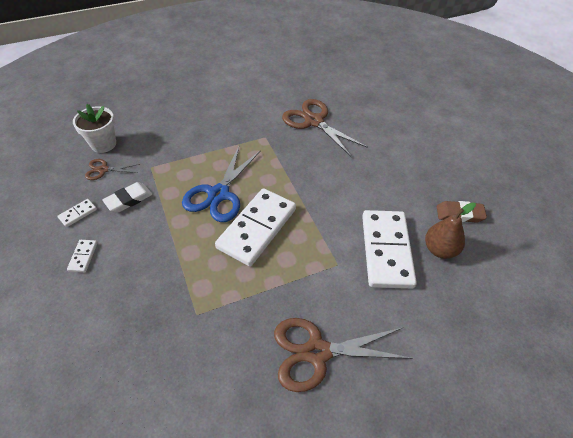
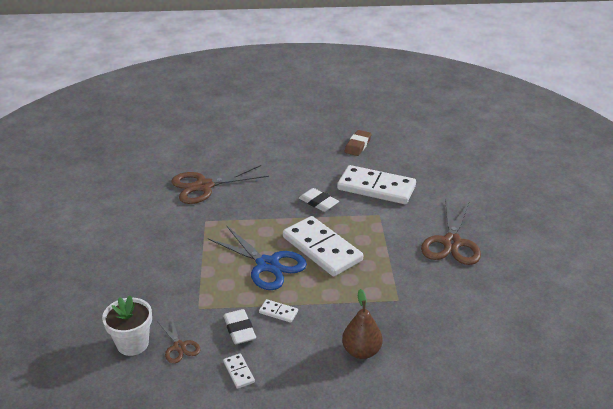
camera: 70 degrees left, 15 degrees down
(83, 256) = (302, 370): white domino -> white domino (278, 312)
(103, 170) = (179, 346): brown scissors -> brown scissors turned 45 degrees counterclockwise
(331, 206) = (318, 202): none -> white eraser
(440, 250) = (386, 164): brown pear -> brown pear (361, 351)

